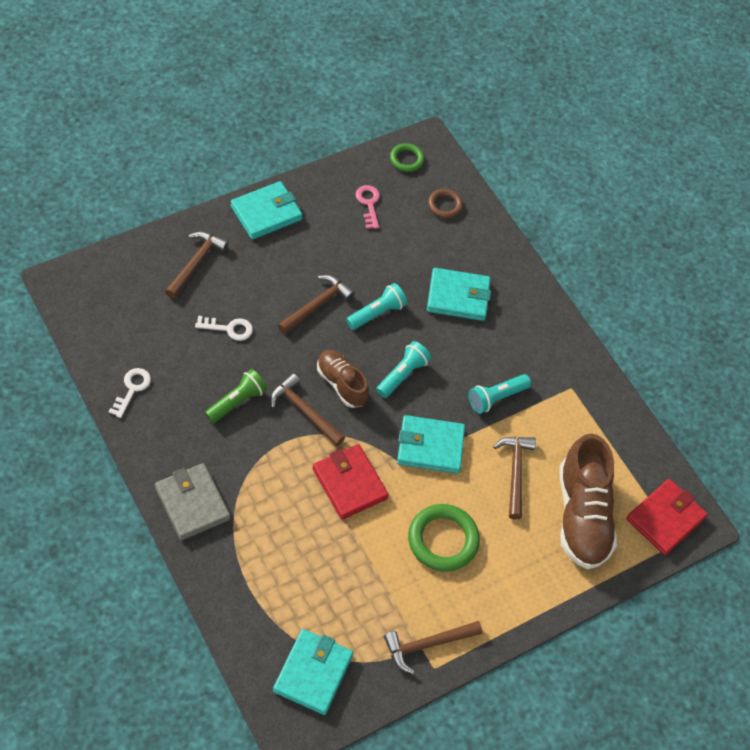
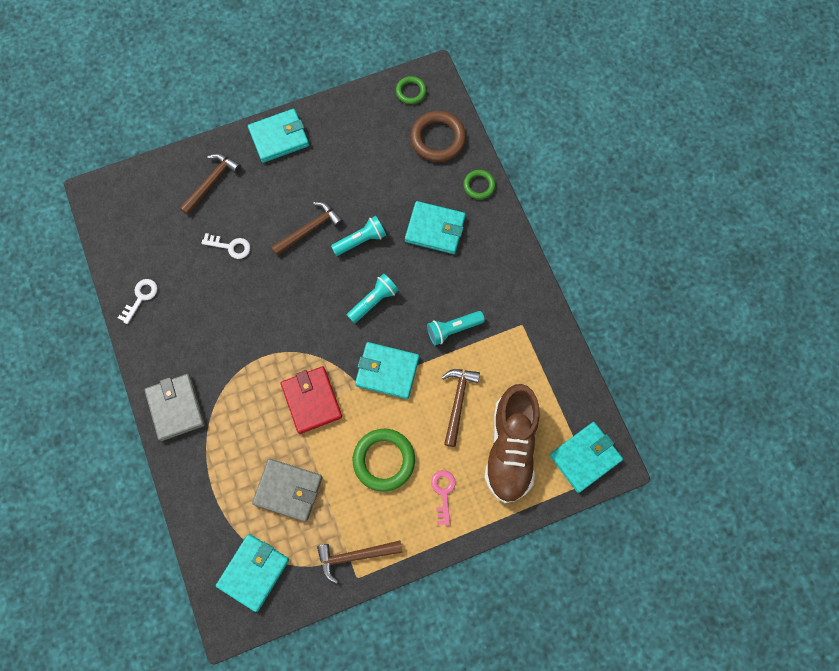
camera: 15 degrees right, 15 degrees up
(237, 402) = (227, 316): green flashlight -> none
(304, 411) = (283, 329): brown hammer -> none
(339, 581) = (288, 490): none -> grey wallet
(341, 384) = (319, 306): brown shoe -> none
(368, 204) = (370, 133): pink key -> pink key (443, 493)
(444, 205) = (438, 139): brown ring -> brown ring, size x1.76
(498, 250) = (479, 185): none -> green ring
(665, 518) = (585, 457): red wallet -> turquoise wallet

